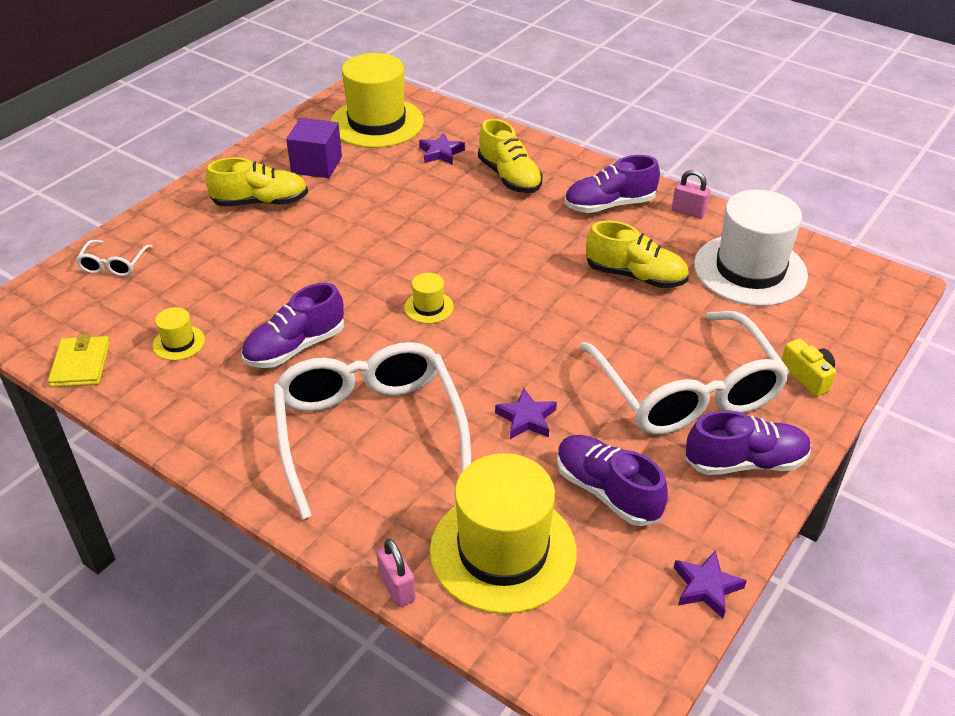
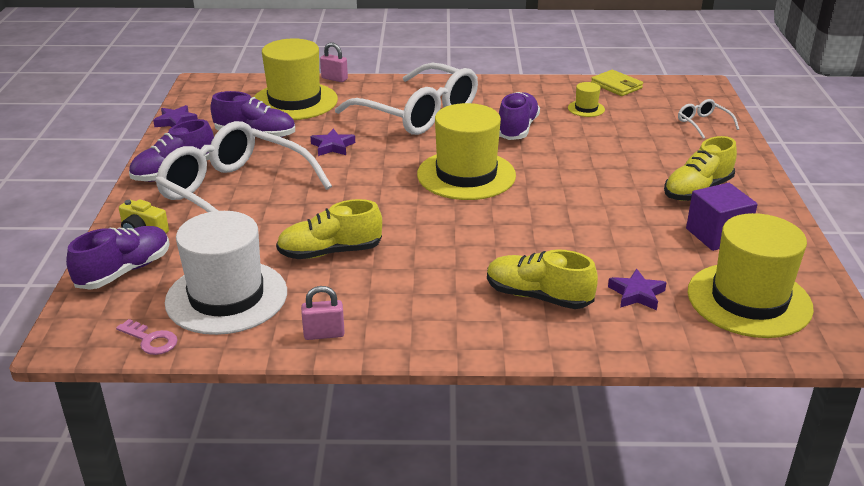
camera: 145 degrees right, 10 degrees down
(428, 307) = (466, 175): yellow hat -> yellow hat, size x2.36
(609, 205) = (410, 308): purple shoe -> purple shoe (124, 271)
(826, 257) = (151, 340): none -> pink key

